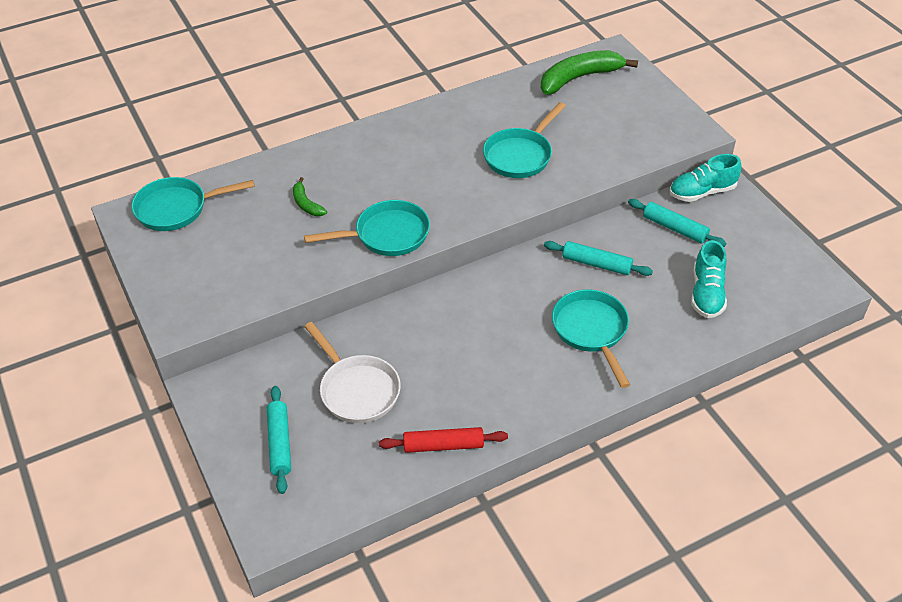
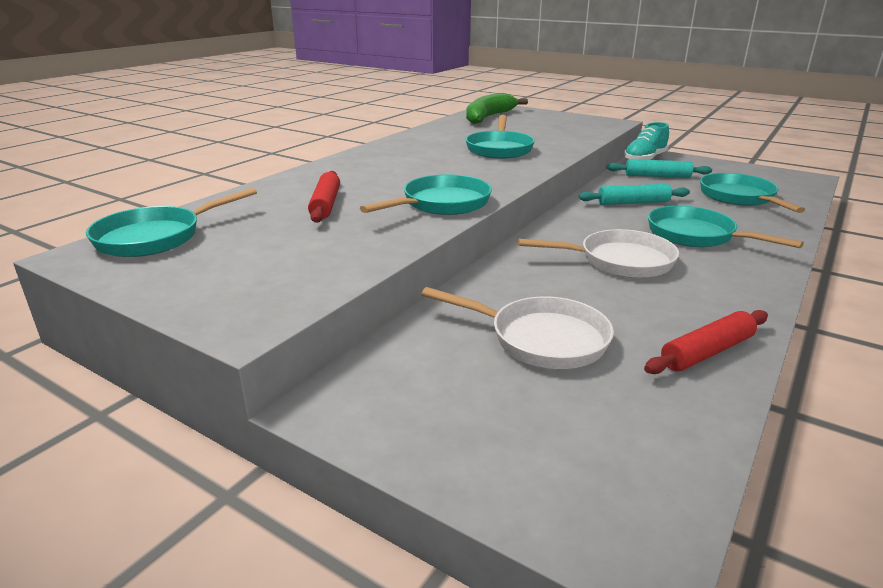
camera: 30 degrees left, 20 degrees down
(280, 443) = (509, 425): turquoise rolling pin -> none
(306, 204) = (325, 204): green banana -> red rolling pin
(492, 337) = (619, 261): none -> white pan
(707, 294) = (739, 197): turquoise shoe -> turquoise pan

